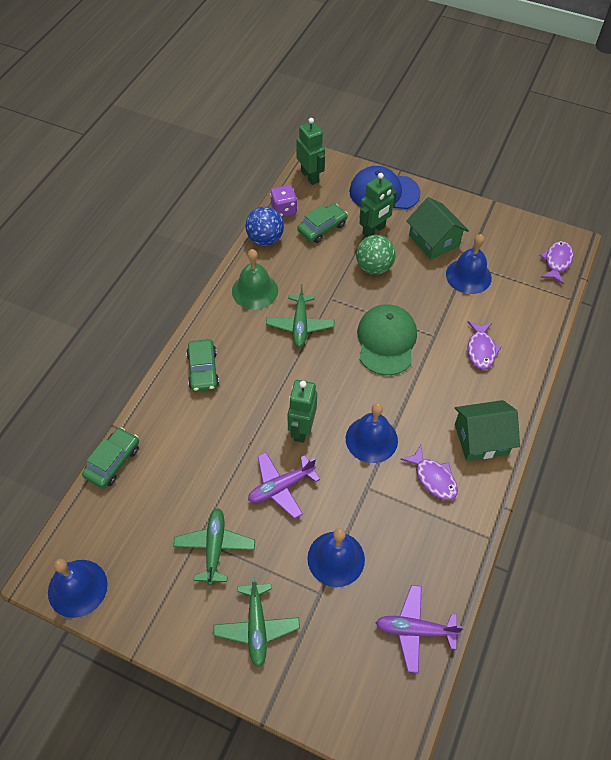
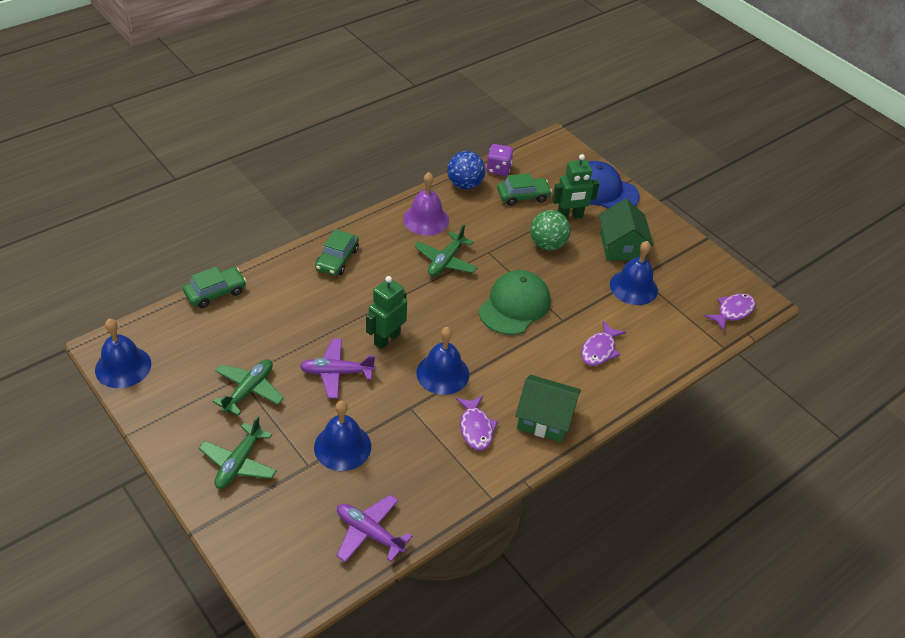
camera: 25 degrees right, 10 degrees down
(255, 290) = (426, 219): green bell -> purple bell
(310, 176) = (542, 153): green robot -> none

